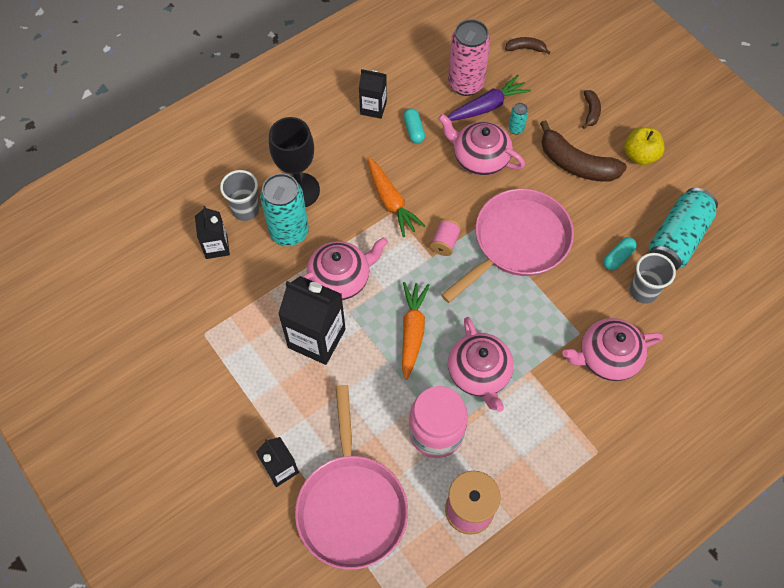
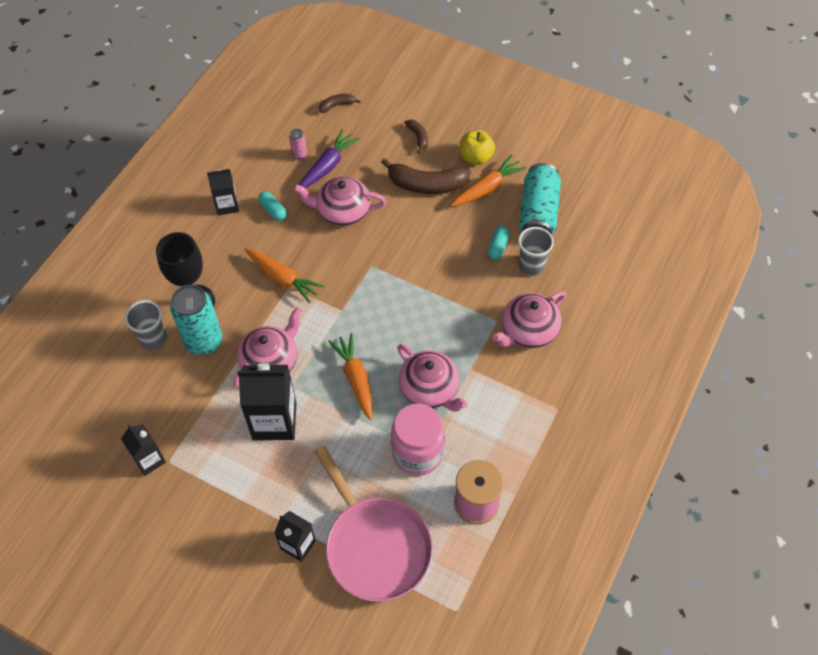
camera: 25 degrees left, 5 degrees down
(216, 247) = (142, 381): black carton -> black carton (149, 460)
(445, 242) = (347, 294): pink spool -> none
(465, 84) = (299, 154): pink can -> pink can, size x0.44
(516, 129) = (362, 175): turquoise can -> none
(517, 242) = (409, 268): pink pan -> none
(636, 192) = (487, 188): none -> orange carrot

